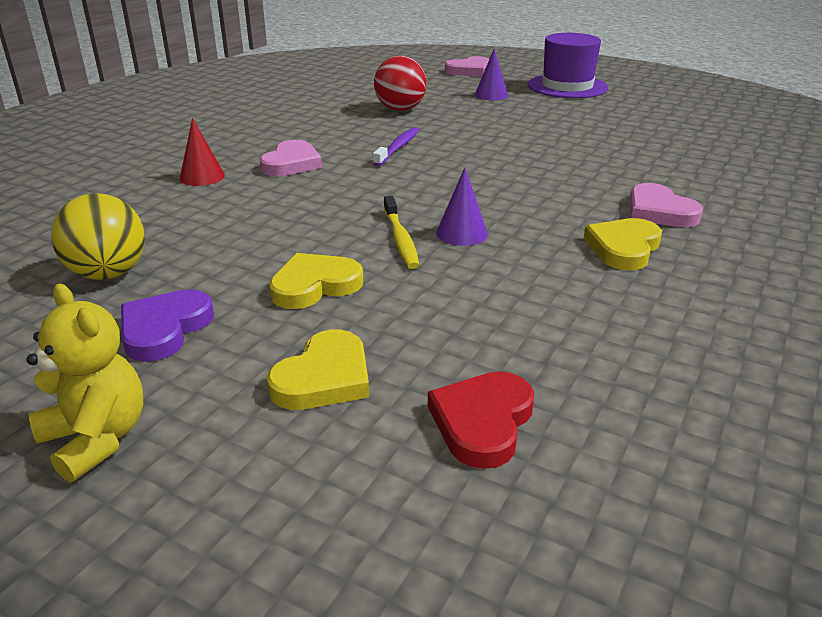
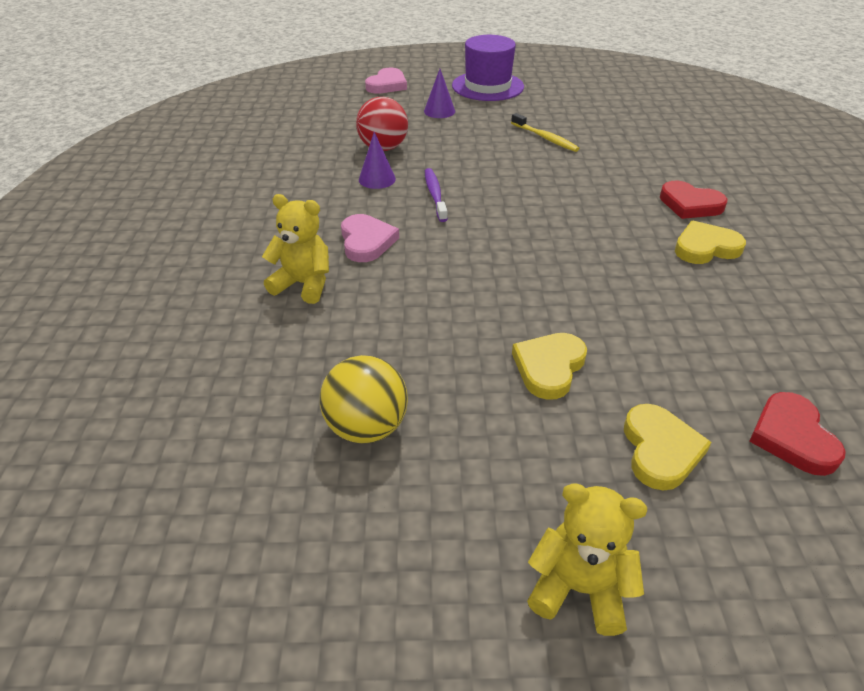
camera: 30 degrees left, 10 degrees up
(164, 329) = (491, 462): purple heart -> none
(202, 177) = (303, 284): red cone -> yellow teddy bear
(400, 239) = (554, 295): yellow toothbrush -> yellow toothbrush (545, 138)
(461, 233) = (589, 272): purple cone -> purple cone (377, 179)
(623, 248) = (705, 247): yellow heart -> yellow heart turned 75 degrees clockwise
(659, 211) = (690, 204): pink heart -> red heart

